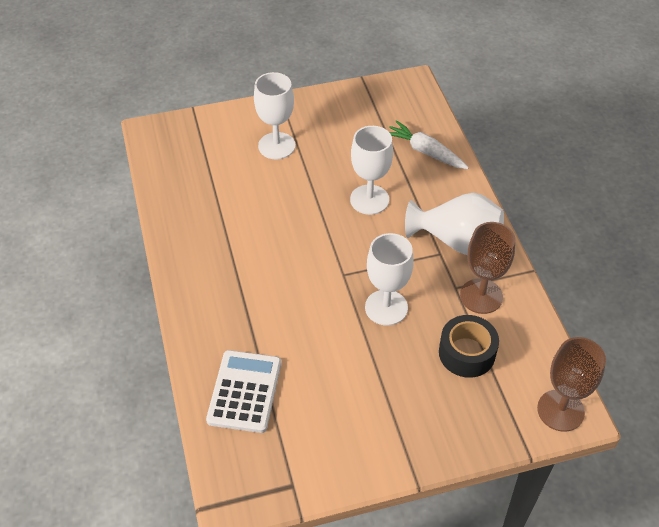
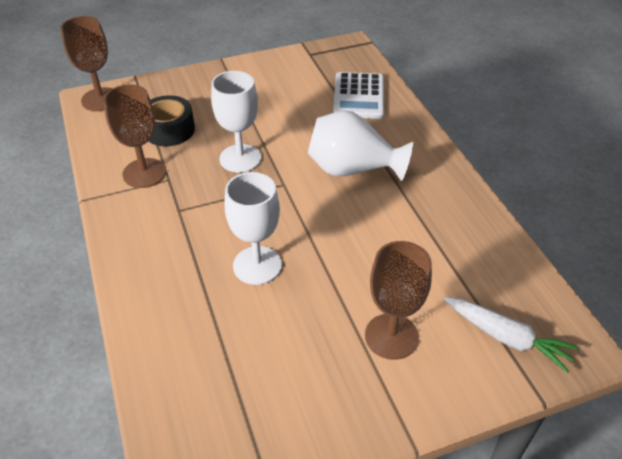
camera: 175 degrees right, 5 degrees down
(276, 146) = (391, 336): white goblet -> brown goblet
(425, 152) = (177, 342): white carrot -> white carrot (507, 338)
(456, 241) = (158, 223): white vase -> white vase (352, 169)

